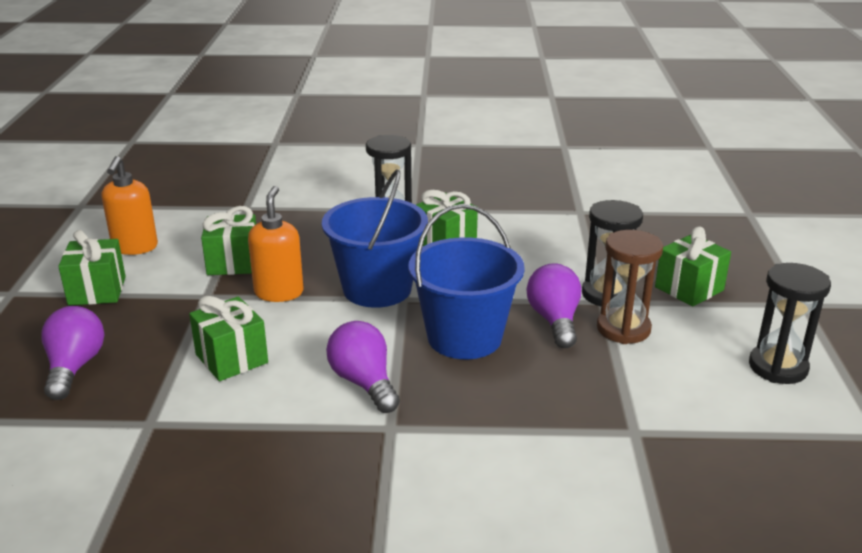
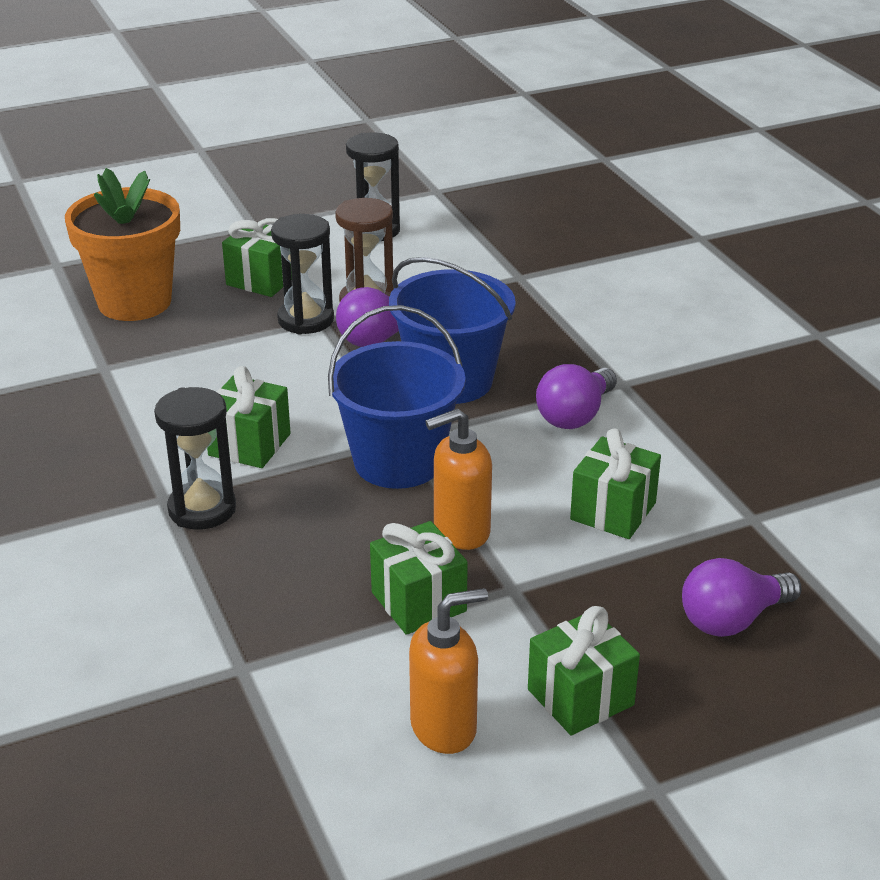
camera: 115 degrees left, 5 degrees up
(672, 233) = (134, 302): none -> orange flower pot

